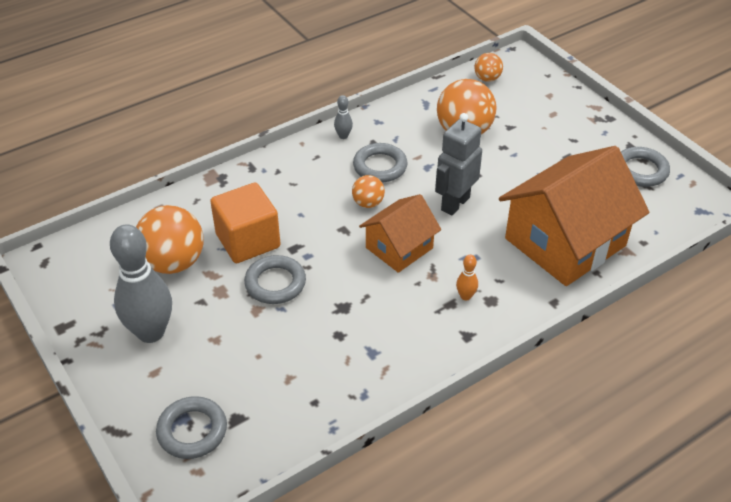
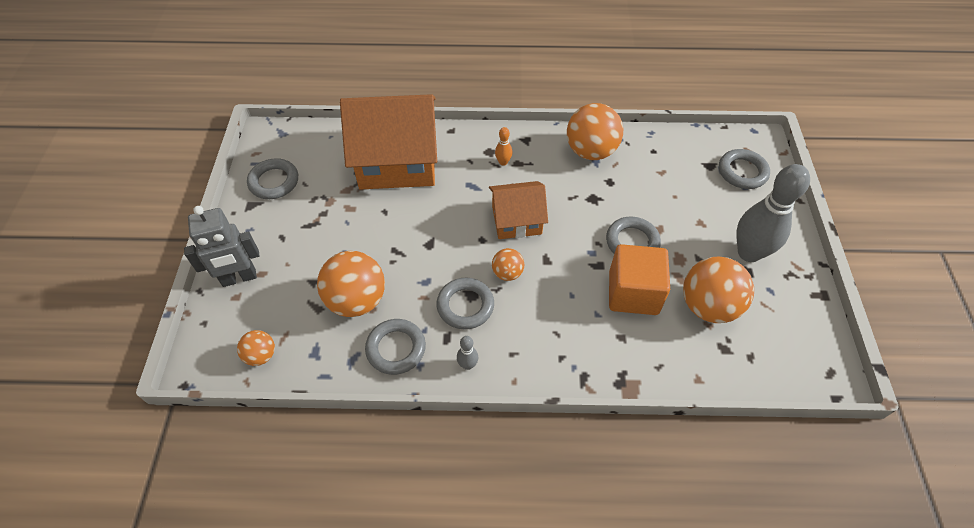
camera: 145 degrees left, 10 degrees up
(385, 360) = (590, 151): none -> orange ball
(403, 121) = (396, 349): none -> grey ring
(455, 203) = (439, 233): grey robot -> grey robot (239, 278)

